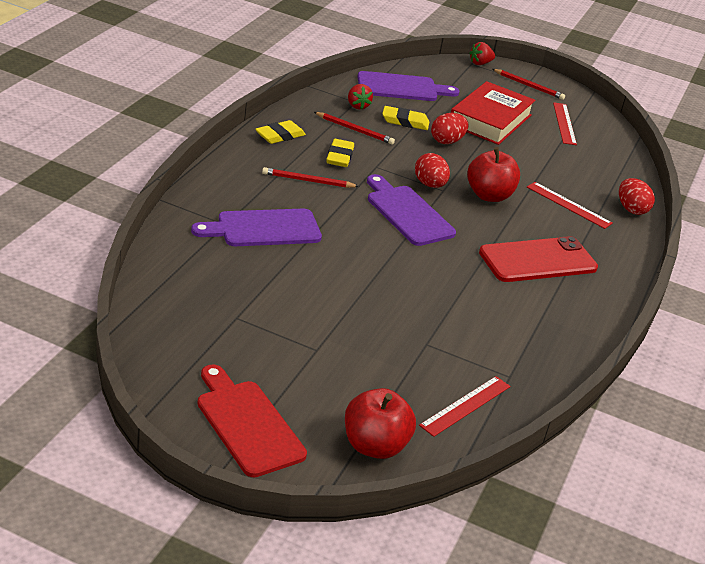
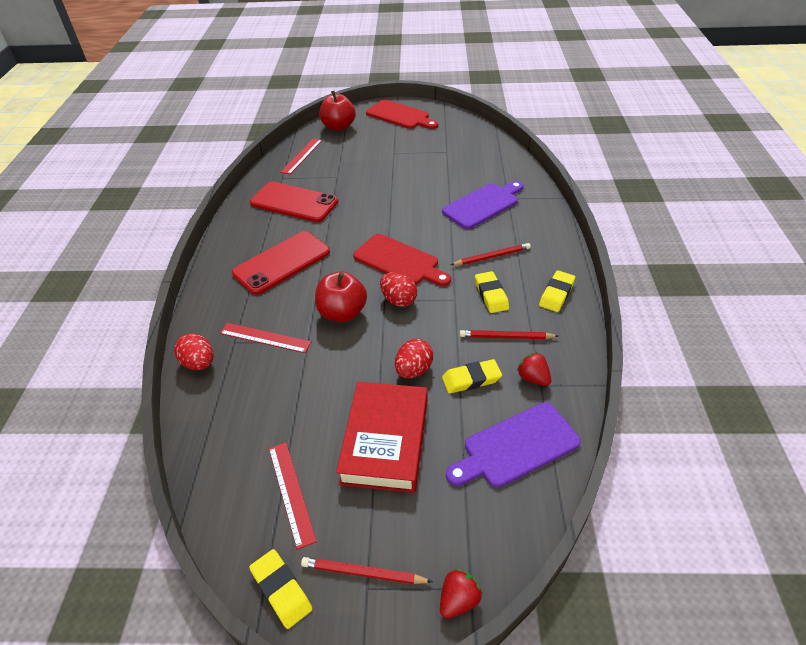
camera: 165 degrees right, 10 degrees up
(407, 213) = (399, 261): purple cutting board -> red cutting board
(503, 327) = (294, 202): none -> red phone
(577, 97) = (281, 590): none -> yellow eraser

